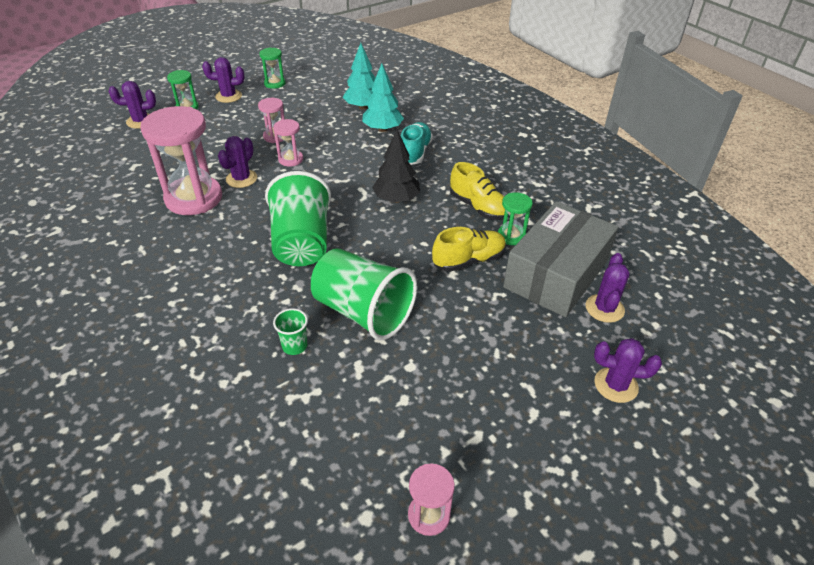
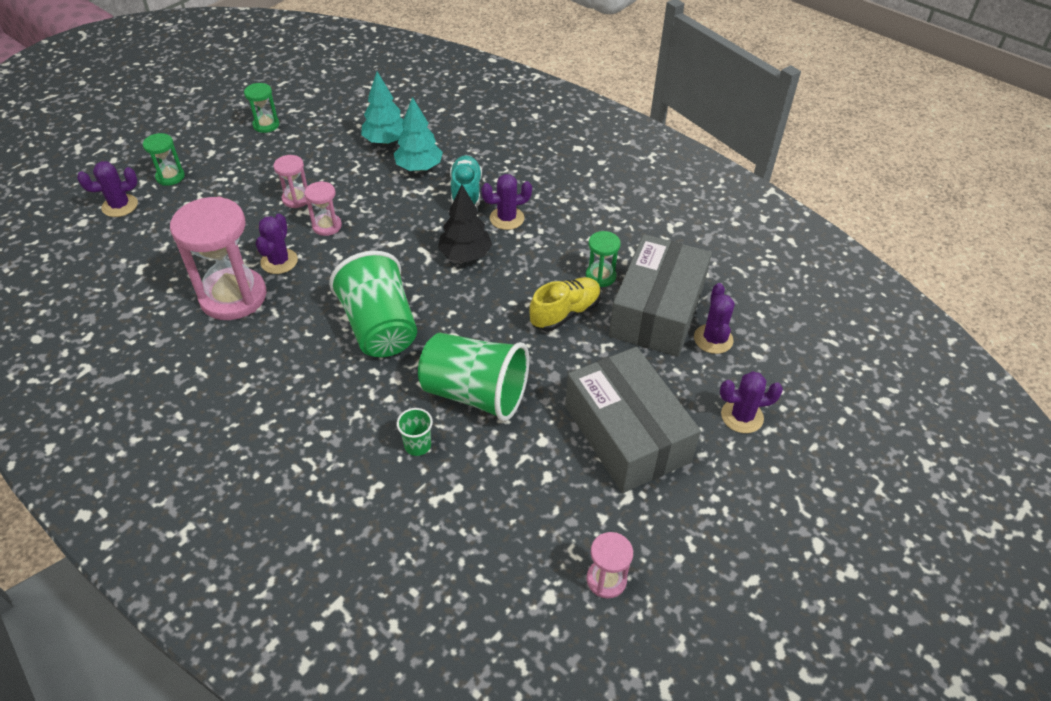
camera: 15 degrees left, 5 degrees up
(228, 96) = (216, 152): purple cactus -> purple cactus (507, 218)
(478, 207) = (556, 248): yellow shoe -> none
(494, 377) = (626, 434): none -> grey box

